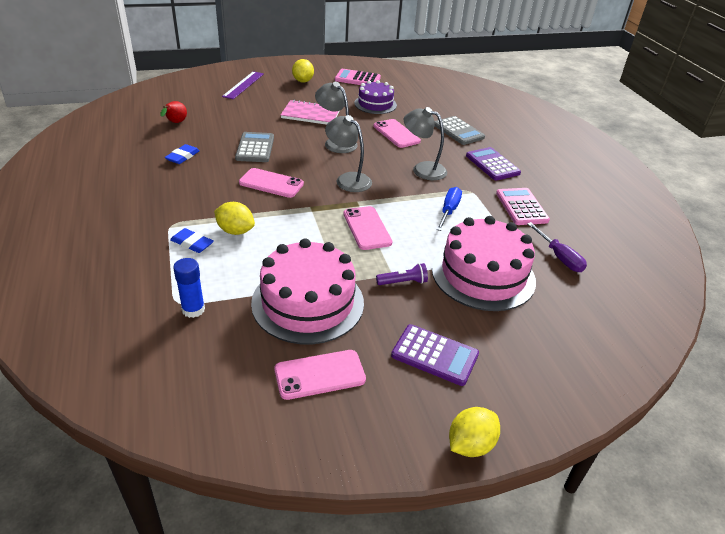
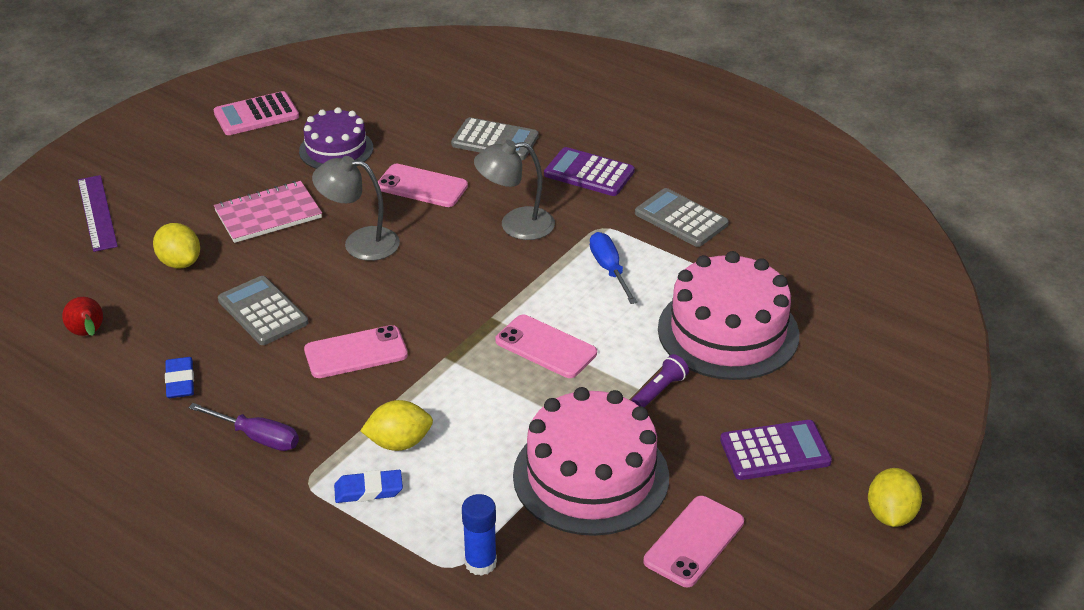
camera: 35 degrees left, 0 degrees up
(303, 81) = (179, 159): yellow lemon -> yellow lemon (179, 262)
(348, 179) = (444, 291): grey lamp -> none
(521, 207) = (681, 219): pink calculator -> grey calculator
(559, 257) = (780, 264): purple screwdriver -> purple screwdriver (257, 437)

